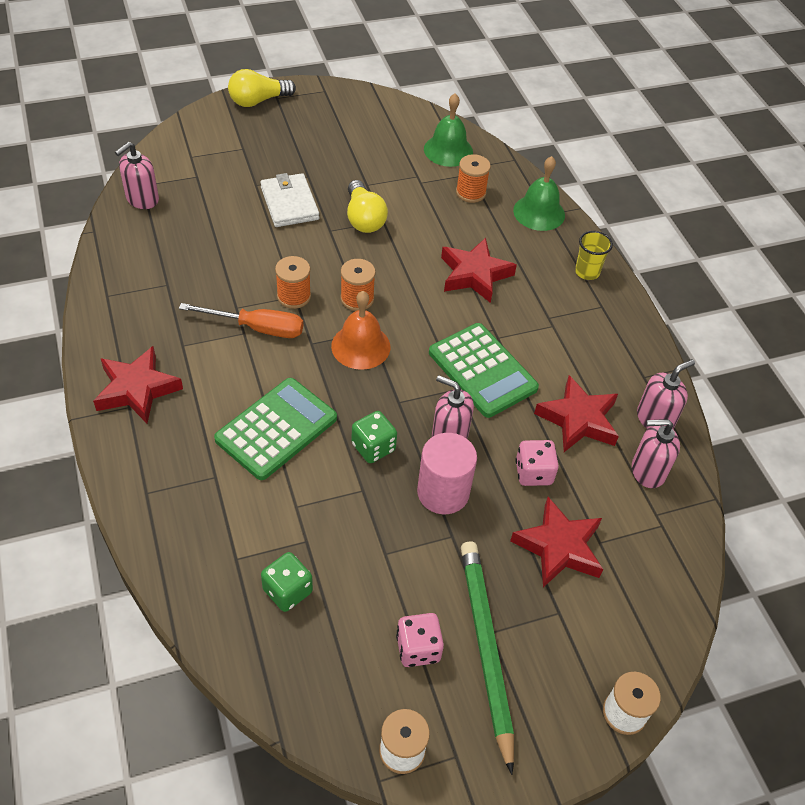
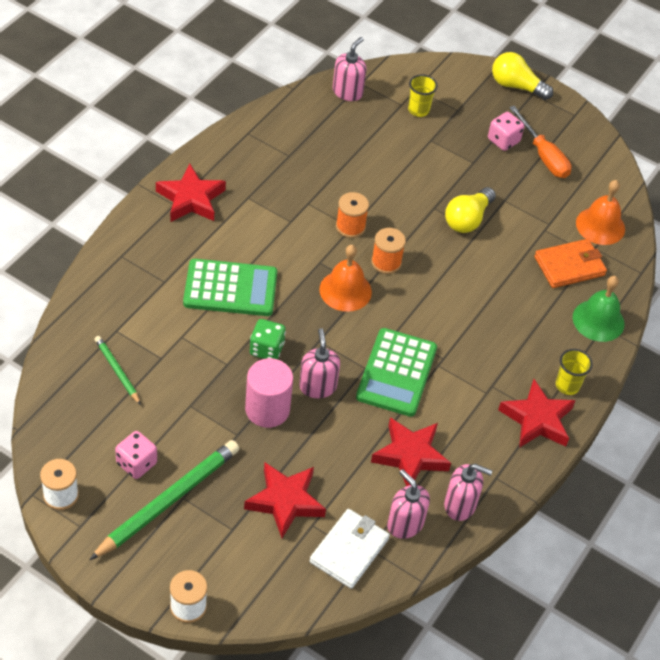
camera: 50 degrees right, 0 degrees up
(142, 199) = (347, 92): pink soap dispenser -> pink soap dispenser turned 120 degrees clockwise
(215, 170) = (418, 110): none -> yellow cup
(257, 328) = (302, 225): orange screwdriver -> orange screwdriver (543, 156)
(287, 591) = (117, 370): green dice -> green pencil
(289, 203) = (434, 169): white wallet -> white wallet (349, 550)
(448, 150) = (600, 226): green bell -> orange bell
(470, 193) = (569, 266): orange spool -> orange wallet
(474, 274) = (485, 316): red star -> red star (537, 419)
(533, 473) = (334, 453): pink dice -> pink dice (503, 140)

